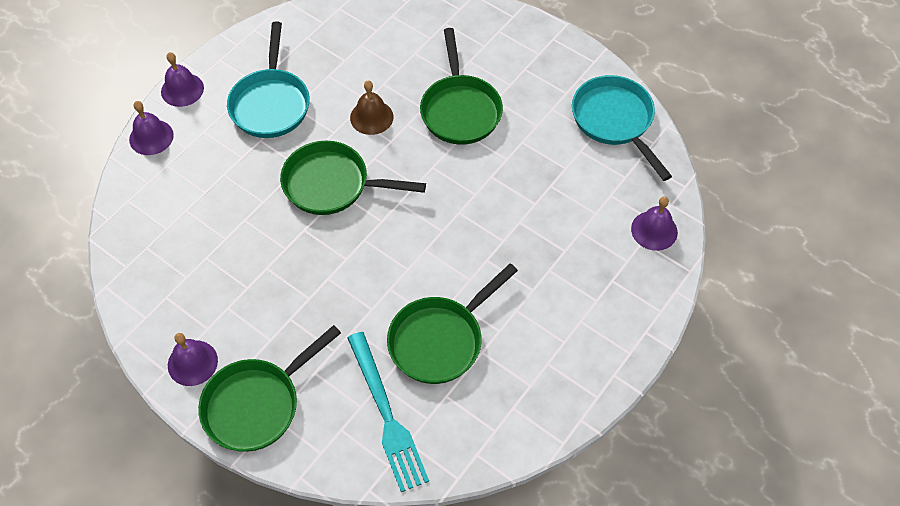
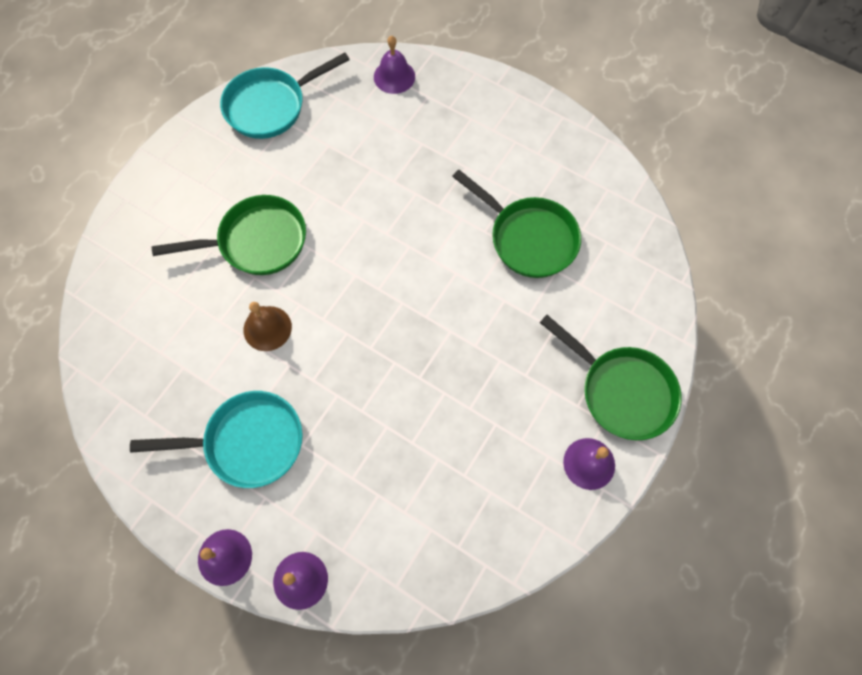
camera: 95 degrees left, 10 degrees up
(332, 184) = (360, 357): green pan -> none
(386, 415) = (610, 275): turquoise fork -> none

